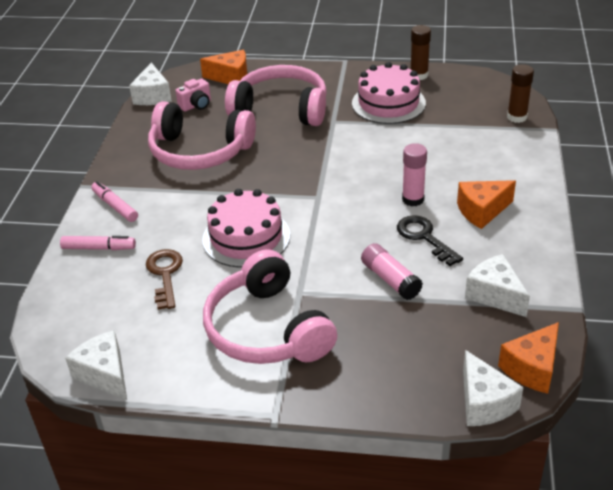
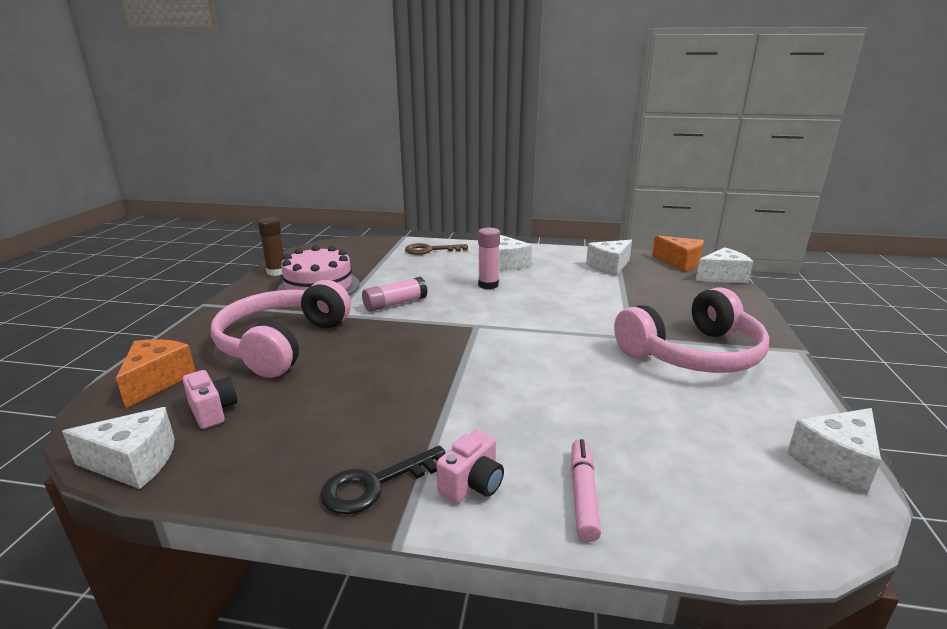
camera: 90 degrees left, 15 degrees down
(115, 206) = (472, 485): pink marker -> pink camera
(165, 274) = (628, 423): brown key -> brown key (430, 250)
(199, 151) = (349, 404): pink headphones -> none
(246, 237) = (548, 366): pink cake -> none
(390, 279) = (601, 298): pink glue stick -> pink glue stick (395, 304)
(424, 237) = (543, 284): black key -> black key (375, 484)
(482, 211) = (508, 263): orange cheese -> white cheese
(517, 117) = (380, 244): brown glue stick -> none

